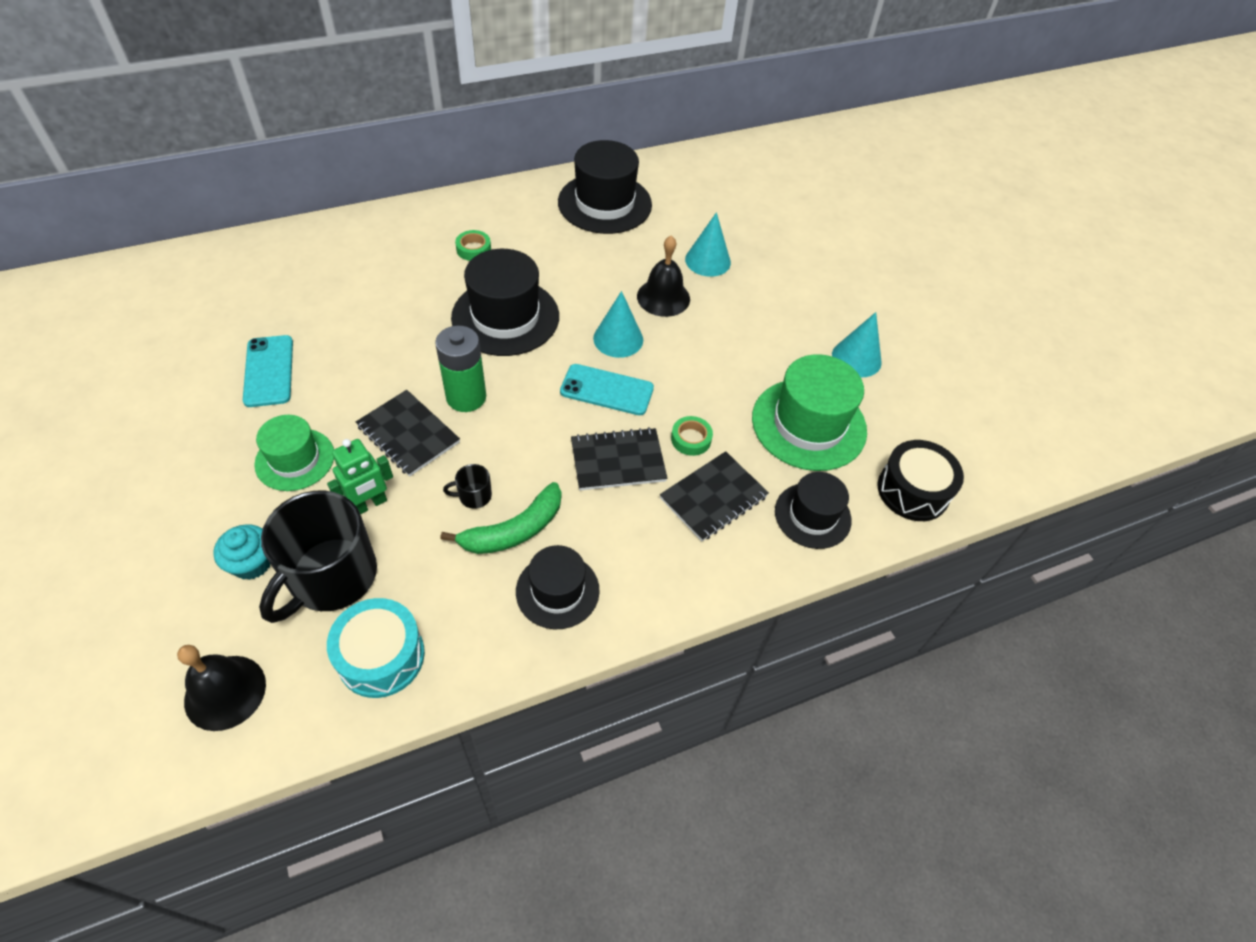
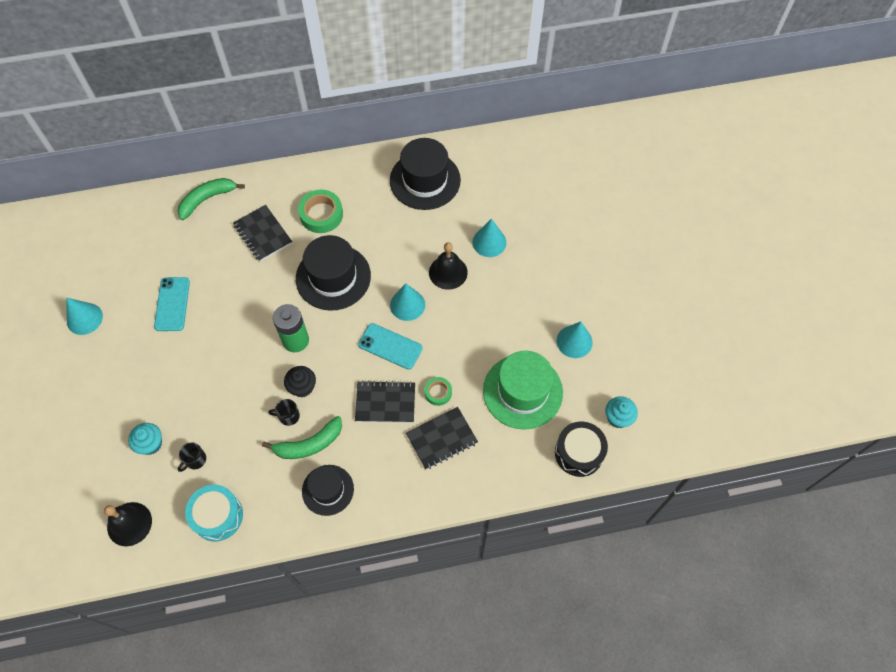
camera: 15 degrees right, 10 degrees up
(127, 403) = (84, 318): none -> turquoise cone
(295, 459) = (182, 374): green hat -> none
(306, 245) = (207, 199): none -> green banana
(331, 577) = (195, 460): black mug -> black mug, size x0.40
(369, 504) = (223, 413): green robot -> none
(408, 434) = (254, 364): black notebook -> black notebook (263, 234)
(473, 249) = (321, 214): green tape -> green tape, size x1.74
(488, 455) = (302, 387): none -> black cupcake
(812, 515) = (504, 461): black hat -> none
(948, 440) = (618, 417): none -> turquoise cupcake

